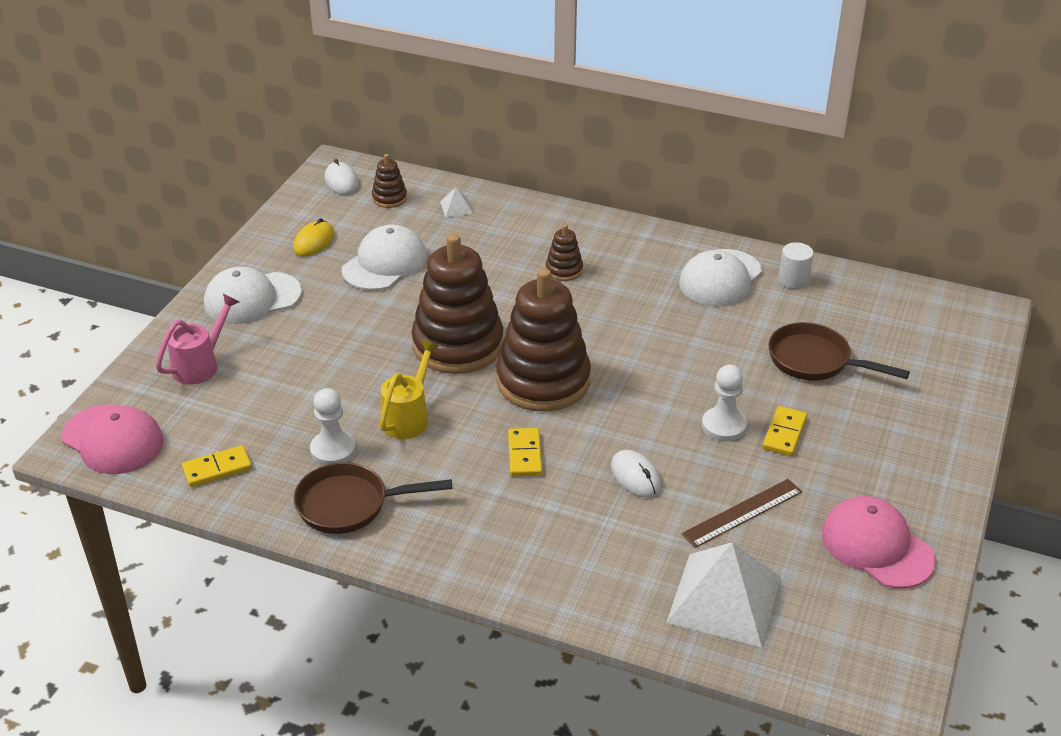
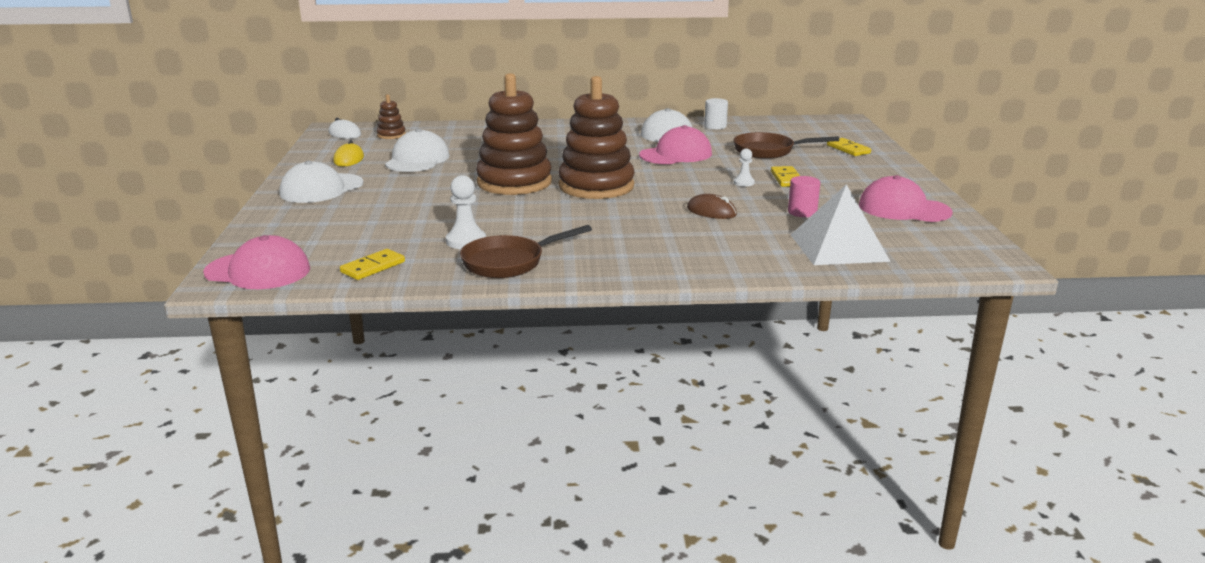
camera: 25 degrees left, 15 degrees down
(200, 365) = (306, 223): pink watering can -> none
(408, 417) = (511, 217): yellow watering can -> none
(456, 207) = (448, 132): white pyramid -> none
(524, 454) = (620, 217): yellow domino -> yellow domino (848, 149)
(564, 270) = (557, 144): brown stacking toy -> none
(635, 476) = (711, 211): white mouse -> brown mouse
(690, 336) = (676, 154): none -> pink cap
(723, 426) = (744, 183): white pawn -> white pawn, size x0.60
(742, 512) = (802, 212): brown ruler -> pink cylinder

